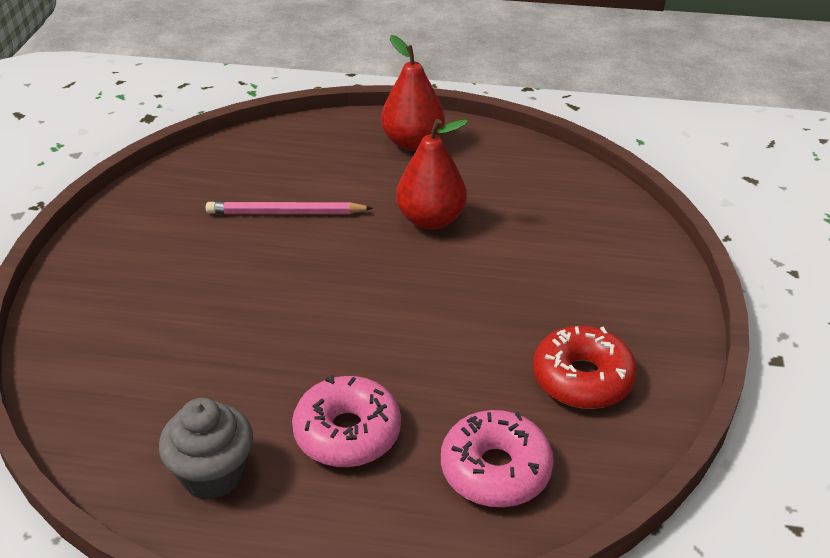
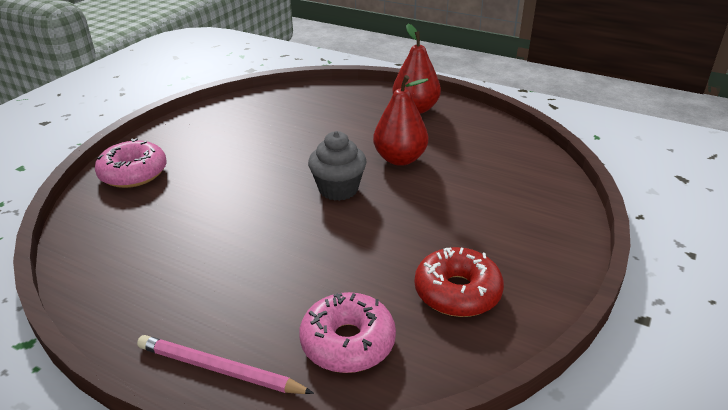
camera: 20 degrees right, 5 degrees down
(213, 474) = (142, 291): grey cupcake -> grey cupcake (338, 189)
(286, 212) = (300, 136): pink pencil -> pink pencil (220, 369)
(347, 432) = (252, 286): pink donut -> pink donut (133, 173)

